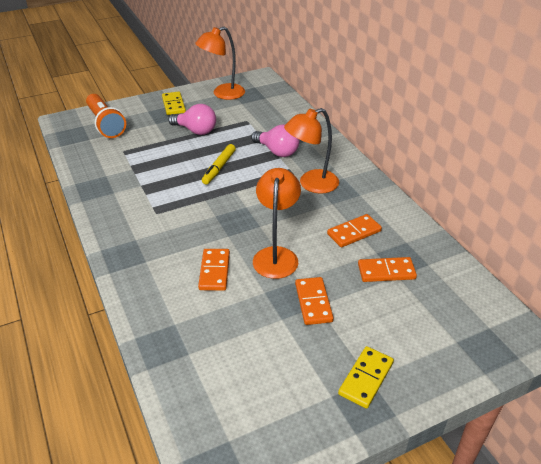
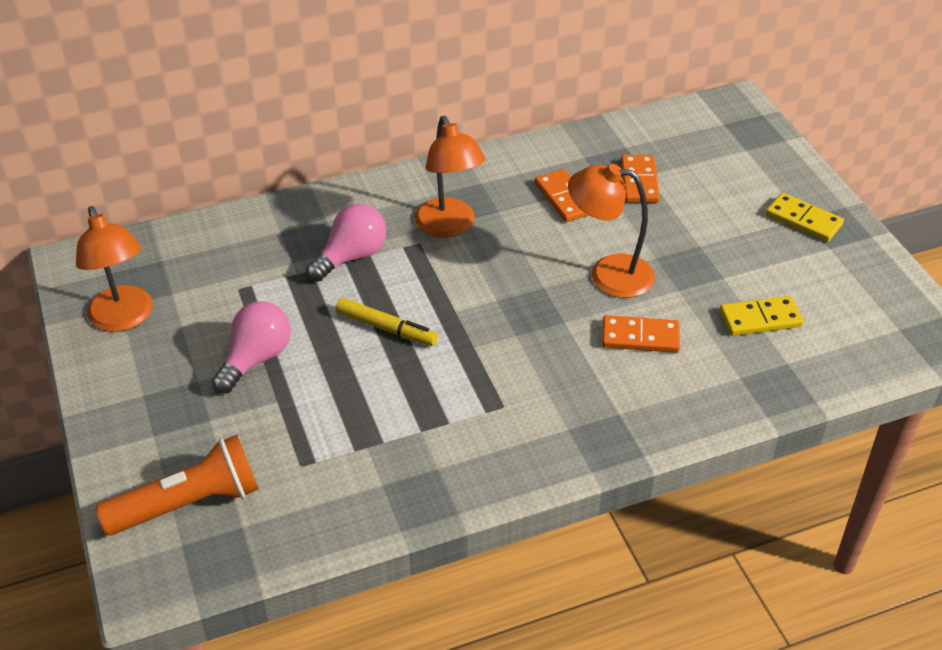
camera: 85 degrees left, 5 degrees up
(173, 105) = (143, 393): yellow domino -> yellow domino (760, 319)
(313, 302) = (694, 248): orange domino -> none

